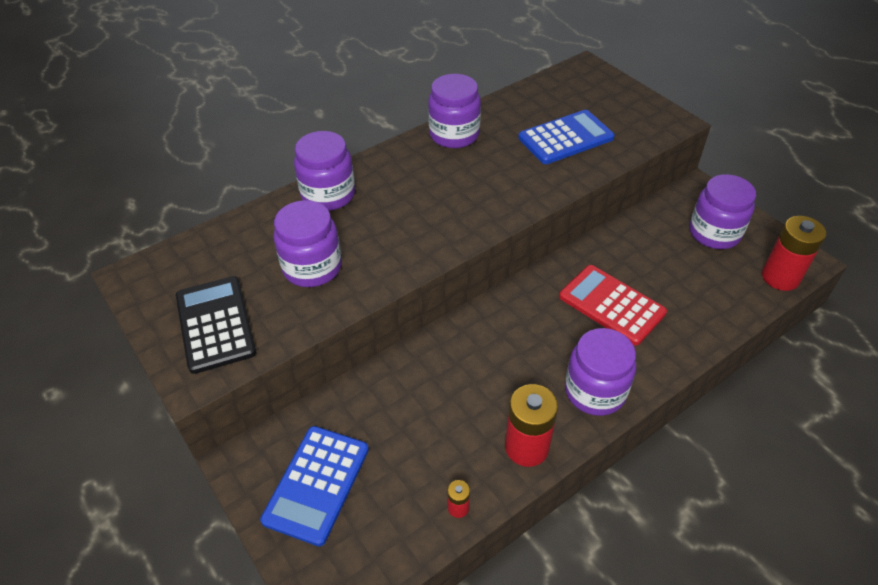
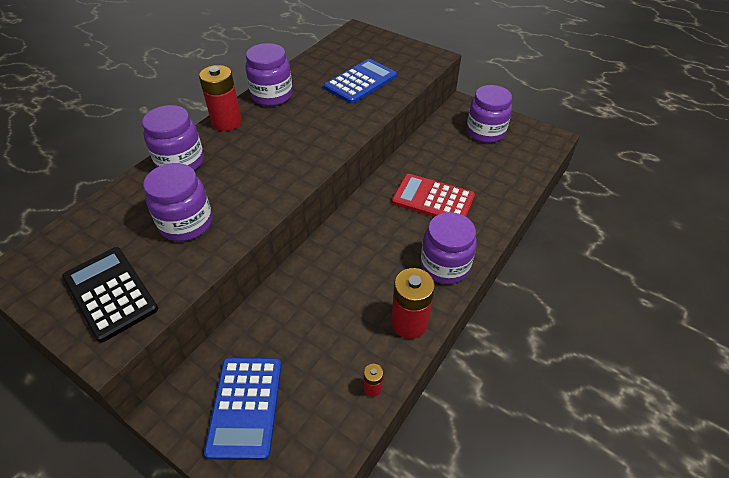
camera: 20 degrees left, 0 degrees up
(780, 277) = (541, 152): red battery -> red battery (227, 122)

